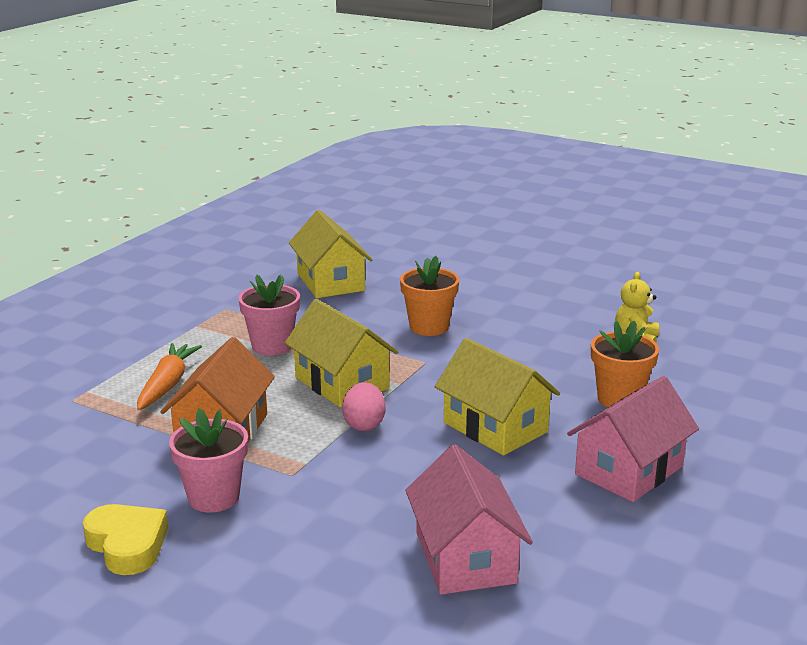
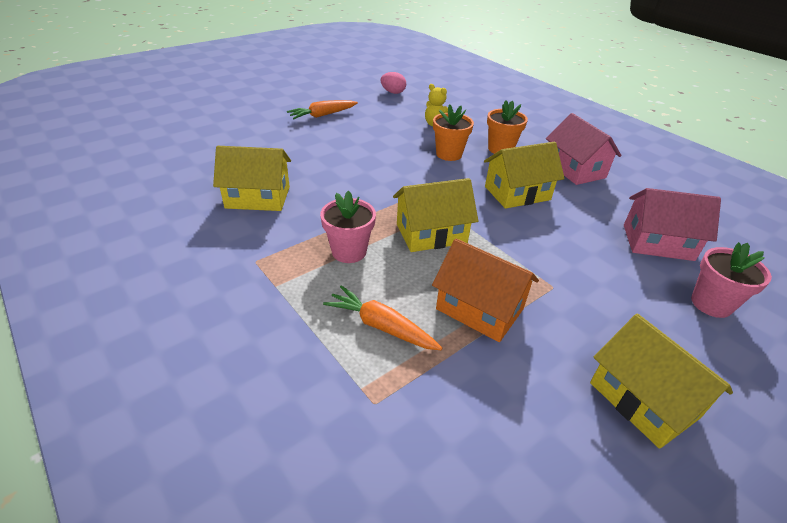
camera: 70 degrees left, 15 degrees up
(127, 545) = (643, 400): yellow heart -> yellow house
(214, 497) = (578, 334): pink flower pot -> pink flower pot (711, 304)
(364, 424) = (495, 239): pink egg -> pink egg (393, 92)
(429, 327) = (371, 178): orange flower pot -> orange flower pot (449, 154)
(558, 266) = (322, 115): none -> orange carrot

